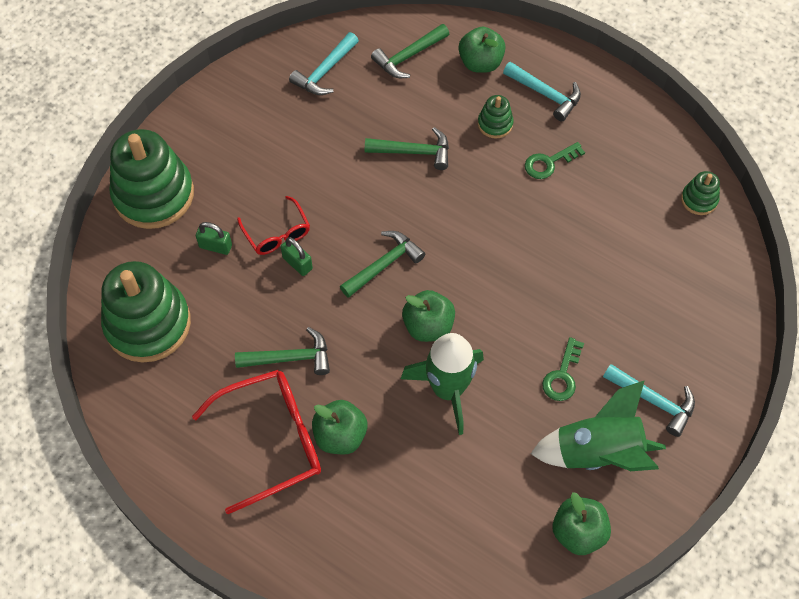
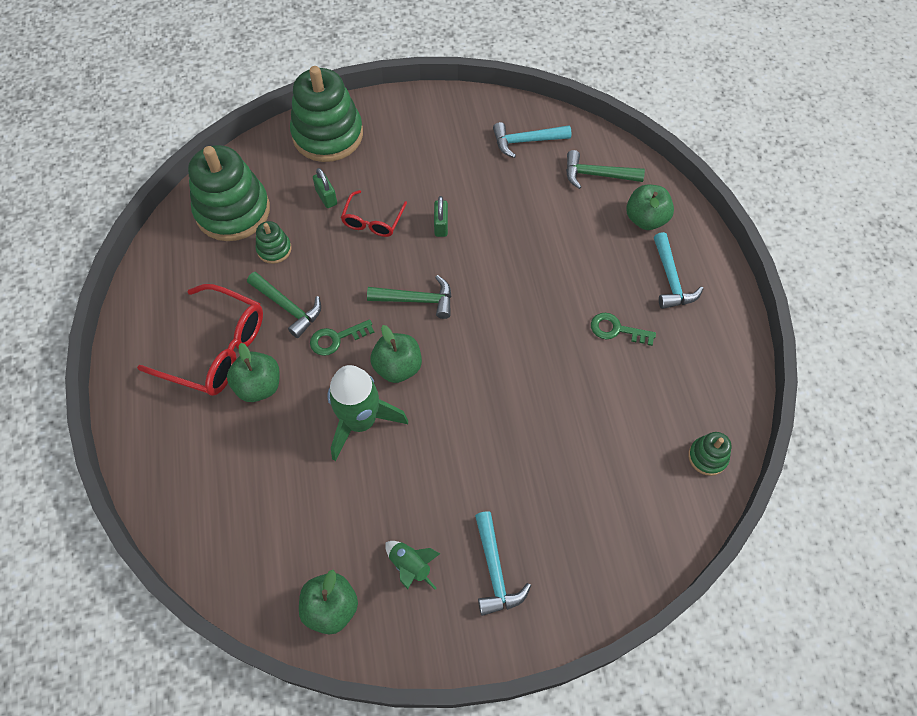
camera: 45 degrees right, 0 degrees up
(297, 263) = (363, 251): green padlock -> green padlock (441, 225)
(414, 152) = (525, 242): green hammer -> none
(495, 124) = (607, 270): green stacking toy -> green stacking toy (274, 249)
(562, 375) = (450, 487): green key -> green key (336, 338)
(597, 452) = (410, 566): green rocket -> green rocket, size x0.50

